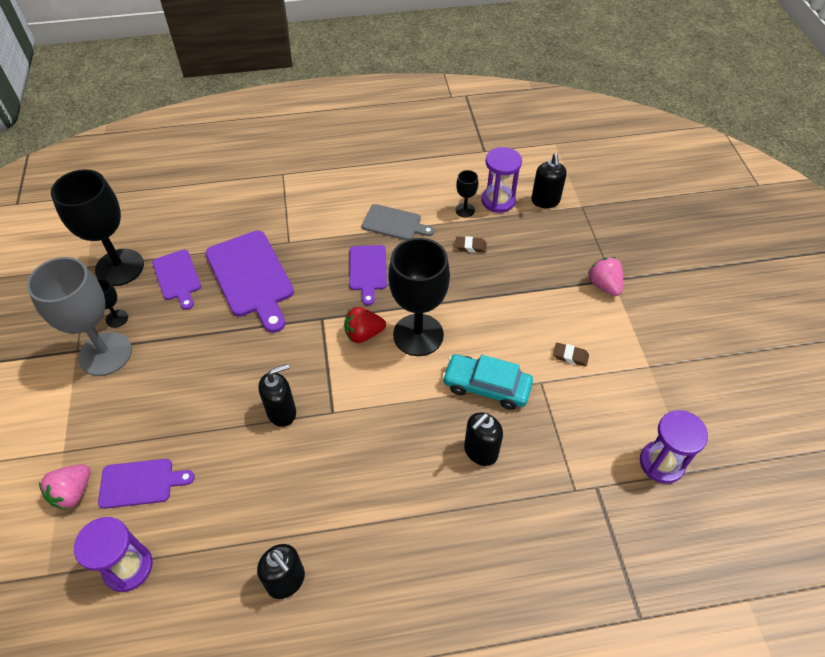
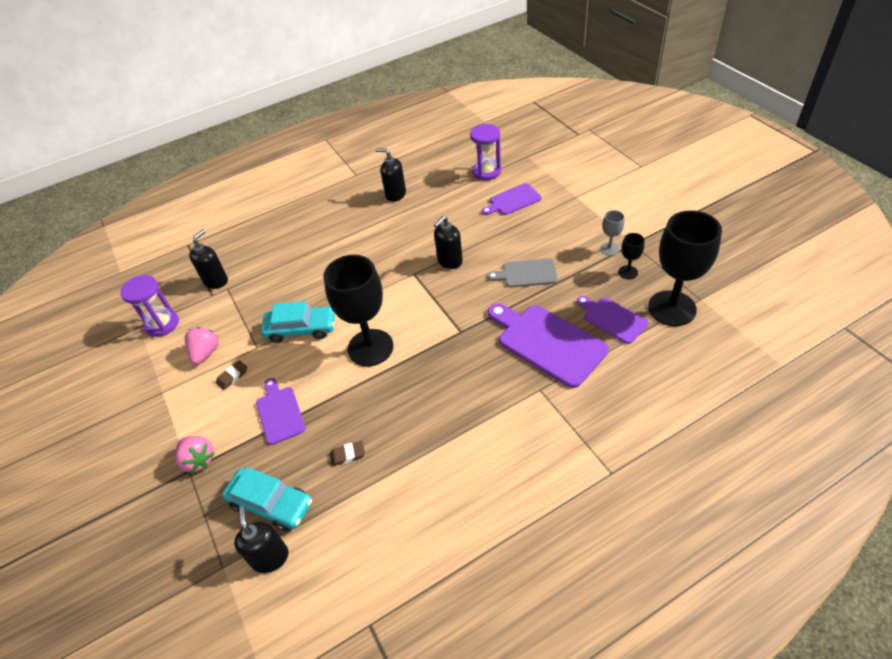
camera: 165 degrees right, 5 degrees down
(73, 493) = (548, 184): pink strawberry -> pink strawberry (206, 353)
(105, 354) = (609, 249): grey goblet -> grey goblet, size x0.44
(363, 334) = (417, 332): red strawberry -> none
(368, 270) = (443, 389): purple cutting board -> purple cutting board (279, 413)
(394, 223) = (441, 453): grey cutting board -> grey cutting board (526, 273)
(465, 210) = (367, 503): black goblet -> none
(480, 451) = (297, 287): black soap dispenser -> black soap dispenser (216, 281)
(498, 201) = (330, 534): purple hourglass -> none
(541, 233) = (271, 503): none -> turquoise car
(570, 356) = (232, 376): brown eraser -> brown eraser turned 45 degrees counterclockwise

